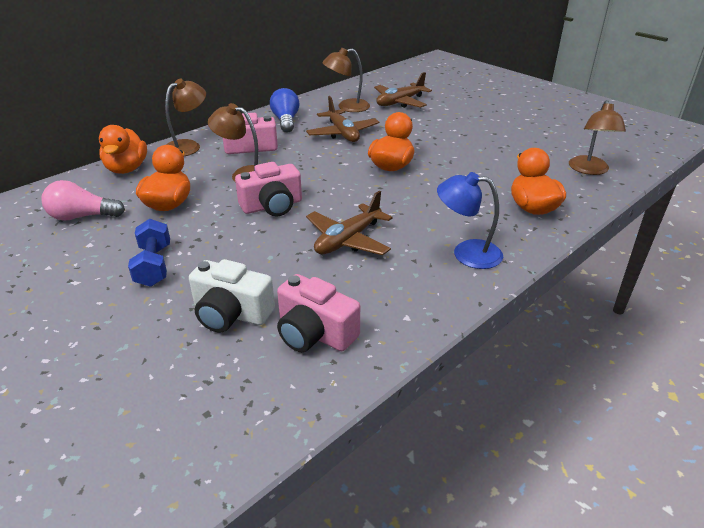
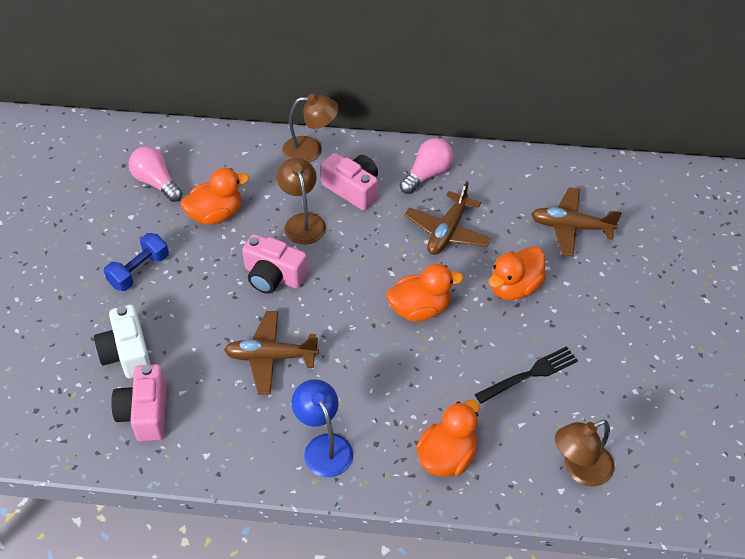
camera: 50 degrees right, 15 degrees up
(127, 169) = (239, 147): orange duck -> orange duck (514, 287)
(286, 121) = (427, 174): blue light bulb -> pink light bulb
(347, 107) = (509, 195): brown lamp -> none
(495, 155) = (530, 374): none -> black fork

